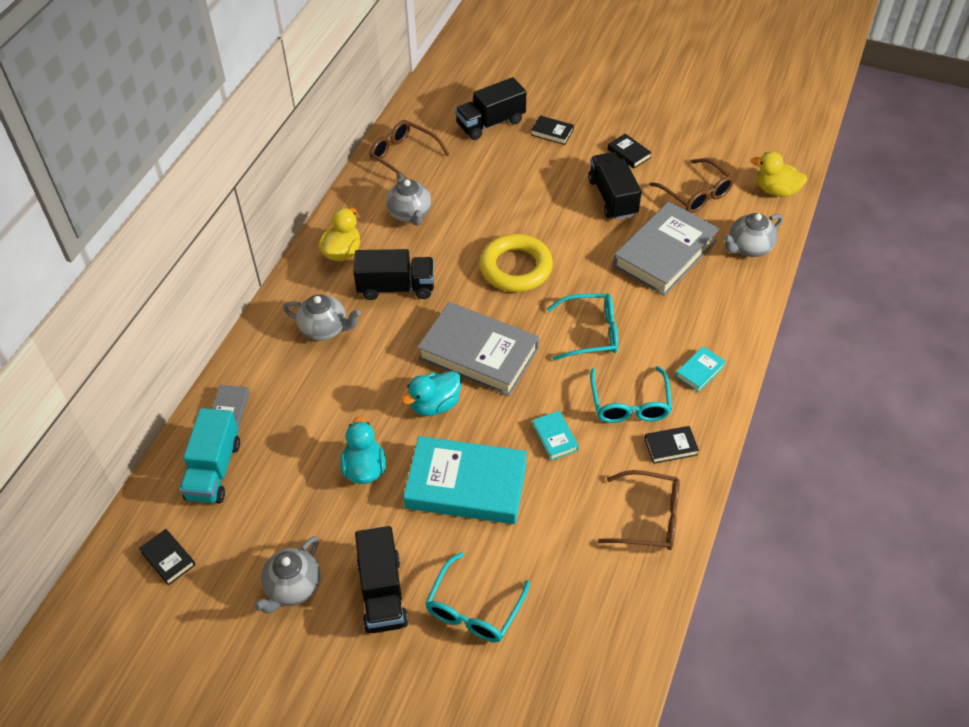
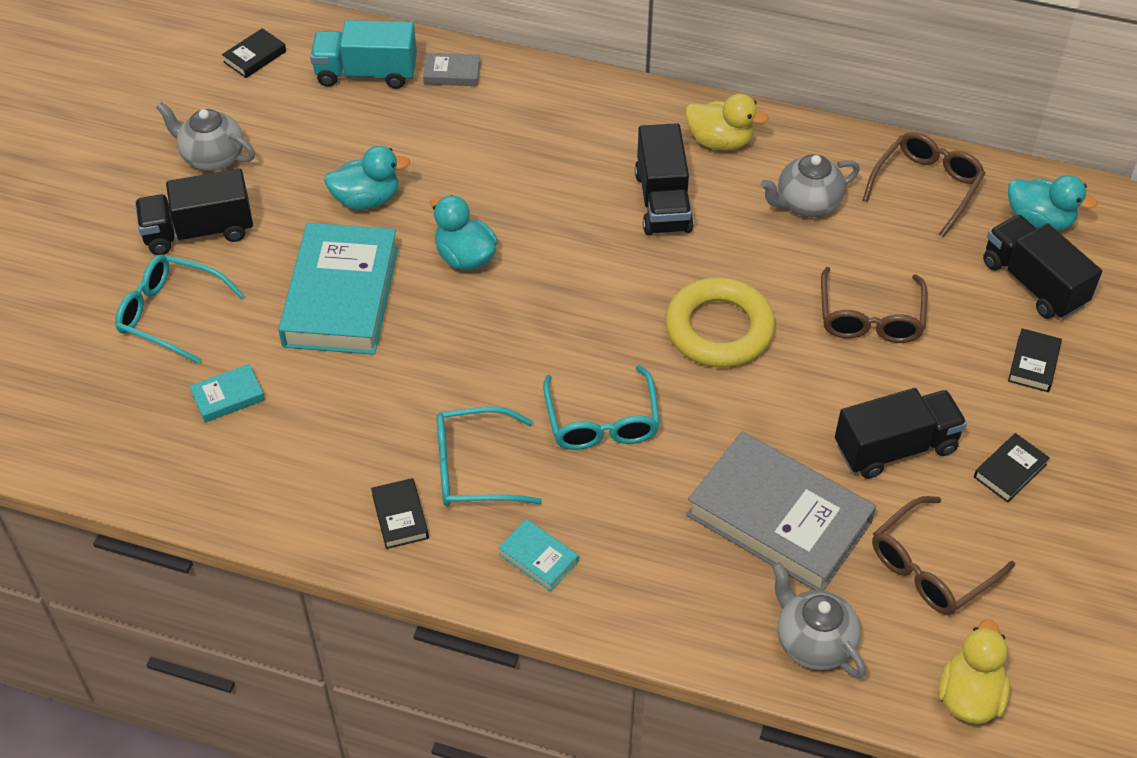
camera: 85 degrees right, 0 degrees up
(325, 329) = (582, 140): grey teapot -> none
(440, 113) = (1039, 221): none -> turquoise duck
(478, 354) = (553, 296): grey book -> none
(555, 437) = (414, 384): turquoise book -> turquoise book (228, 397)
(649, 518) = (285, 489): brown glasses -> brown glasses (870, 318)

